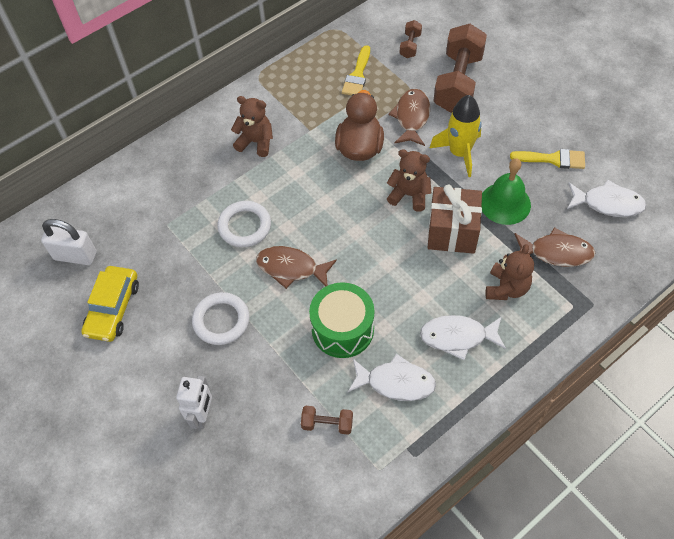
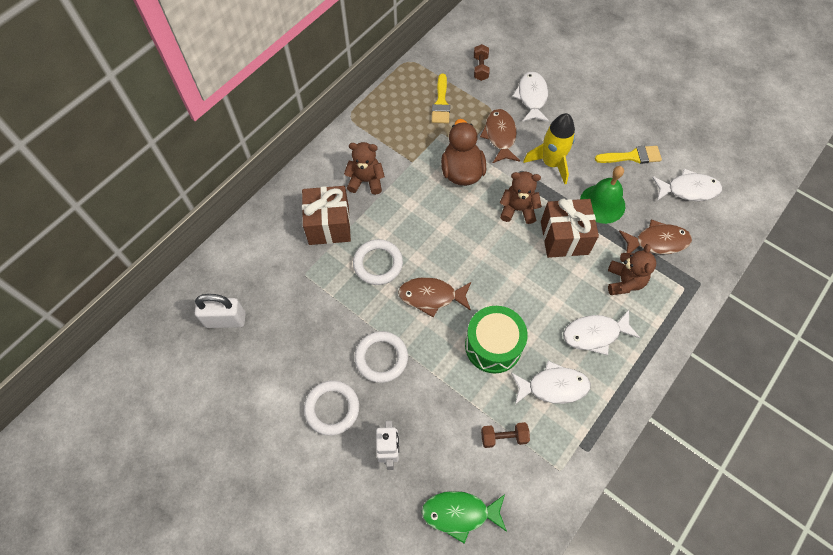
camera: 15 degrees left, 5 degrees up
(113, 308) = (276, 365): yellow car -> none
(156, 361) = (332, 408): none -> white ring
(205, 180) = (329, 225): none -> brown gift
(258, 491) = (460, 513): none -> green fish
(458, 83) = (532, 97): brown dumbbell -> white fish

